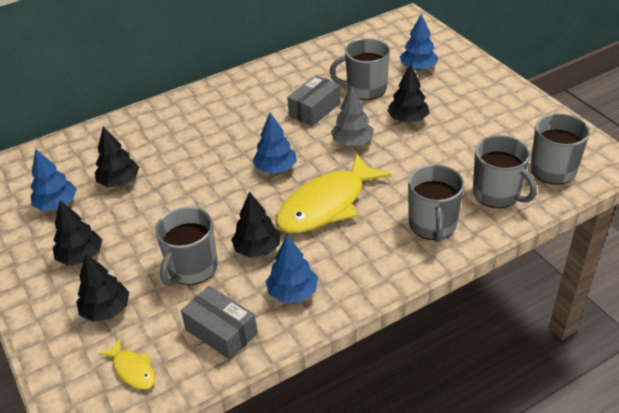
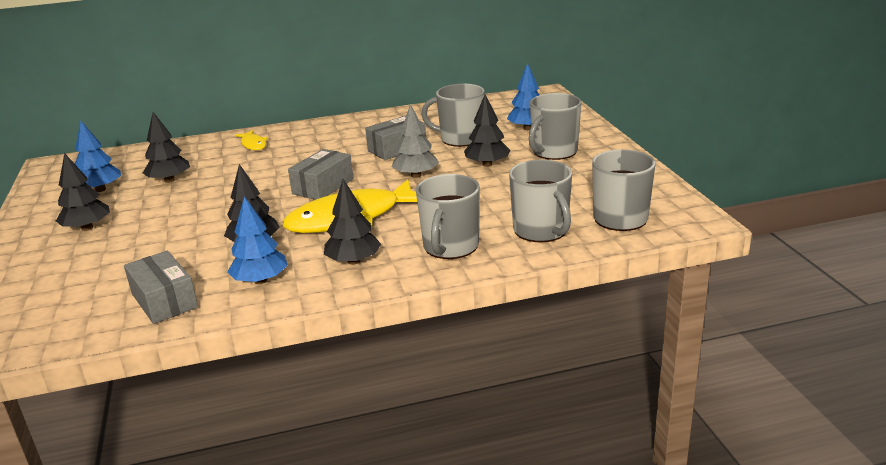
camera: 15 degrees right, 15 degrees down
(106, 310) = (73, 269): black tree -> black tree (353, 261)
(132, 369) = (55, 317): yellow fish -> yellow fish (253, 144)
(192, 268) = (179, 249): grey mug -> grey mug (554, 152)
(275, 168) = (323, 186): blue tree -> grey box

